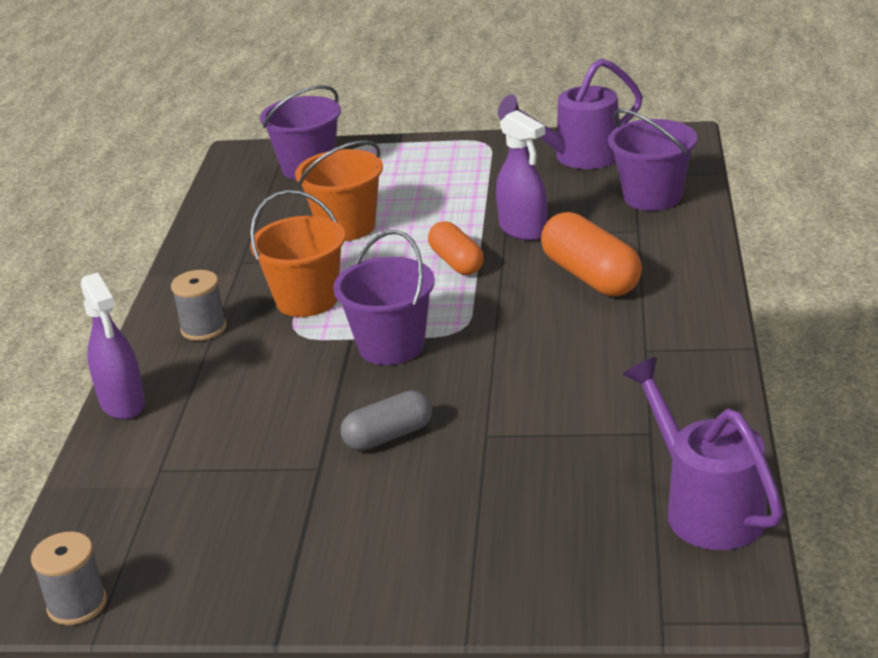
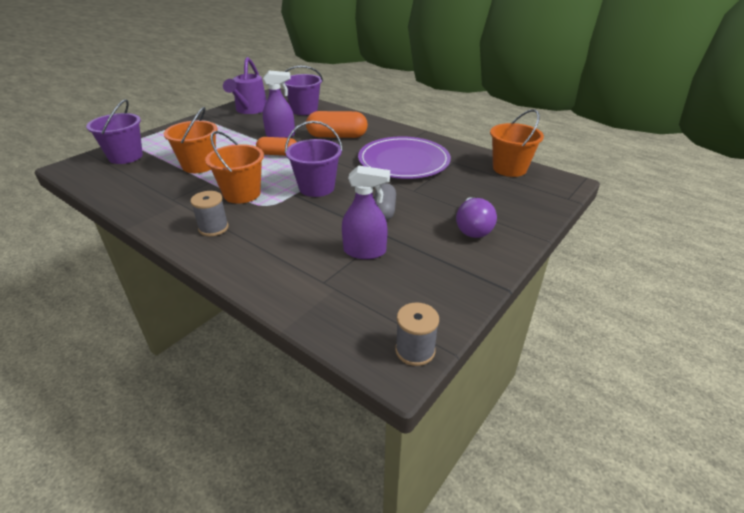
camera: 60 degrees left, 5 degrees up
(123, 403) = (241, 275): purple spray bottle -> purple spray bottle (365, 251)
(422, 544) = (472, 228): none -> purple light bulb
(581, 381) = (403, 161): none -> purple plate
(706, 507) = (509, 168): purple watering can -> orange bucket

